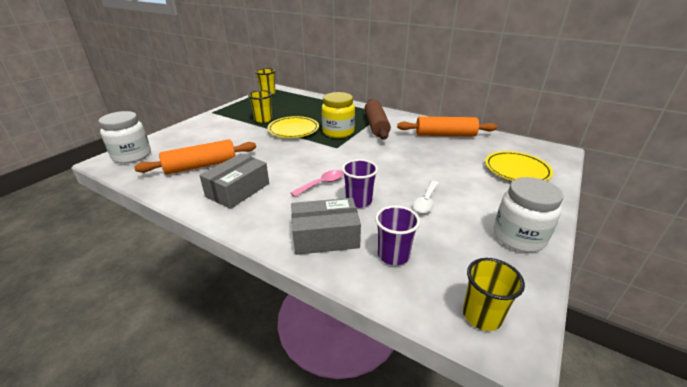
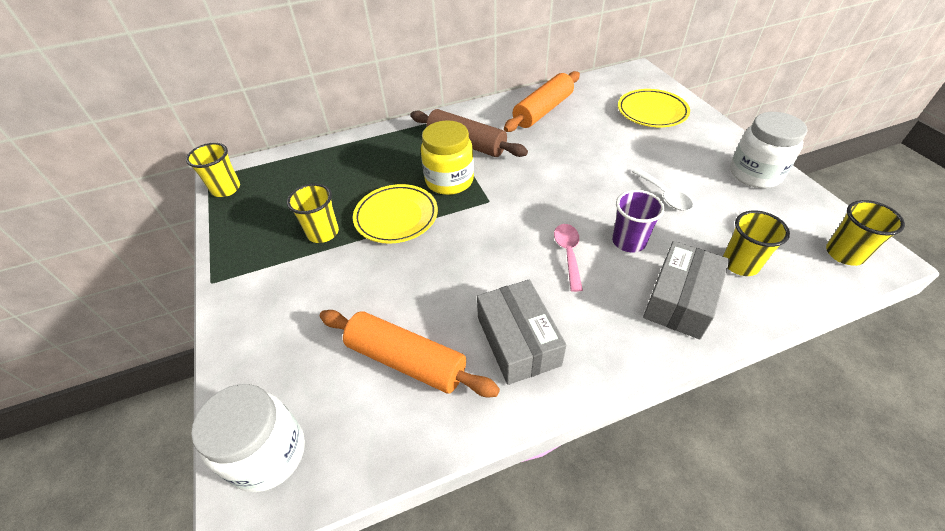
camera: 50 degrees left, 15 degrees up
(201, 166) = (406, 360): orange rolling pin -> orange rolling pin turned 75 degrees counterclockwise
(393, 255) = (740, 264): purple cup -> yellow cup

